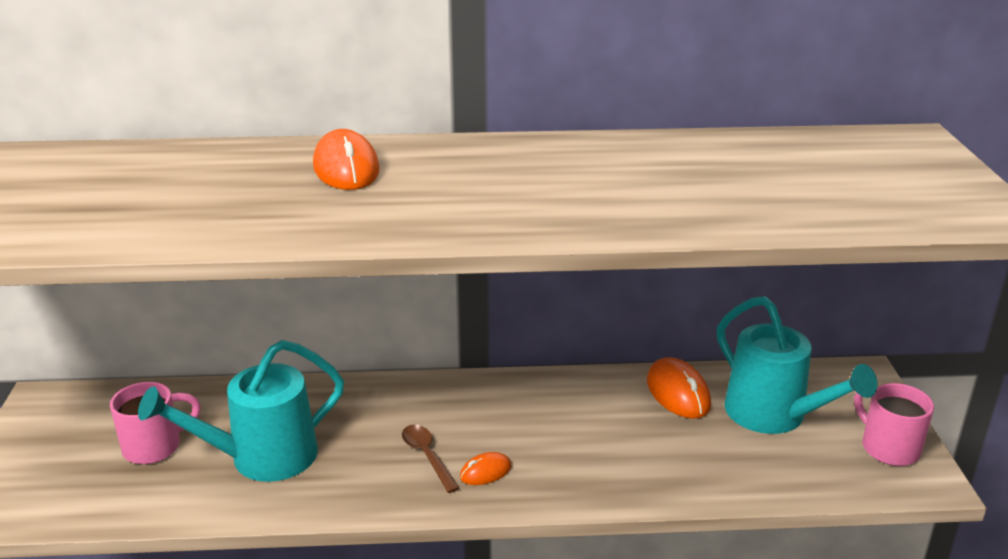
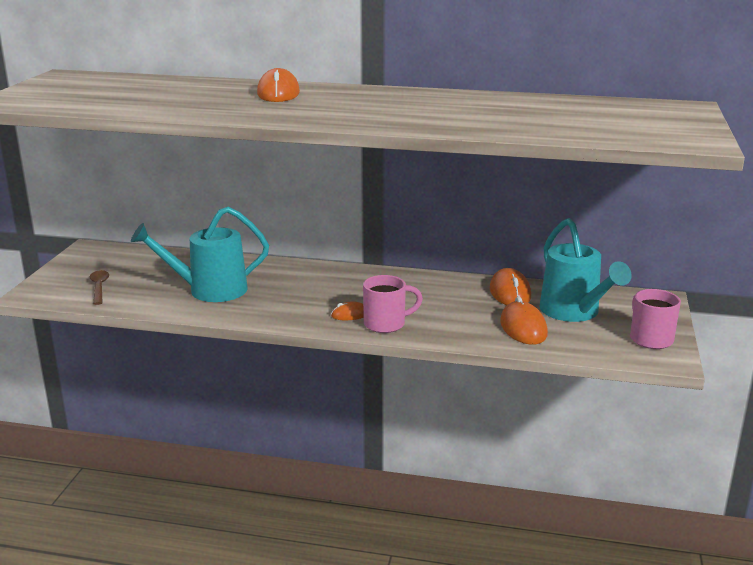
camera: 15 degrees right, 5 degrees down
(154, 447) = (146, 277): pink mug -> pink mug (386, 324)
(427, 456) = (315, 302): brown spoon -> brown spoon (99, 287)
(725, 456) = (523, 328): none -> orange mouse

